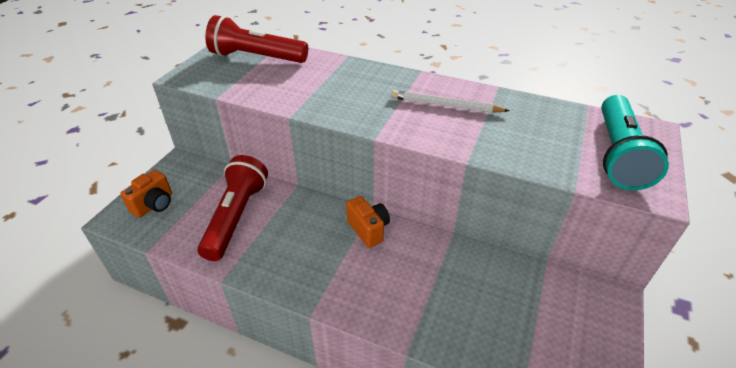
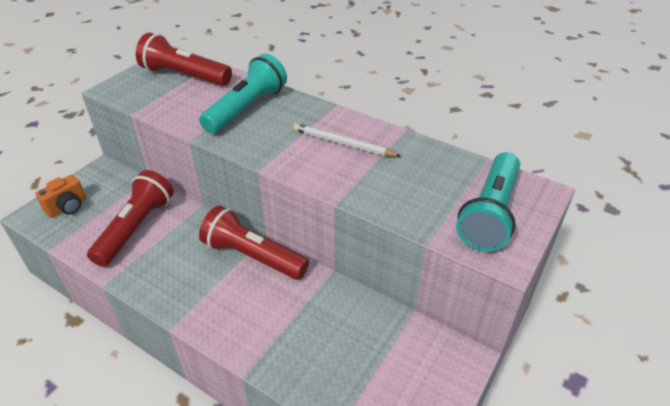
camera: 10 degrees right, 0 degrees up
(334, 82) = (246, 108): none -> turquoise flashlight
(368, 229) = (253, 256): orange camera -> red flashlight

